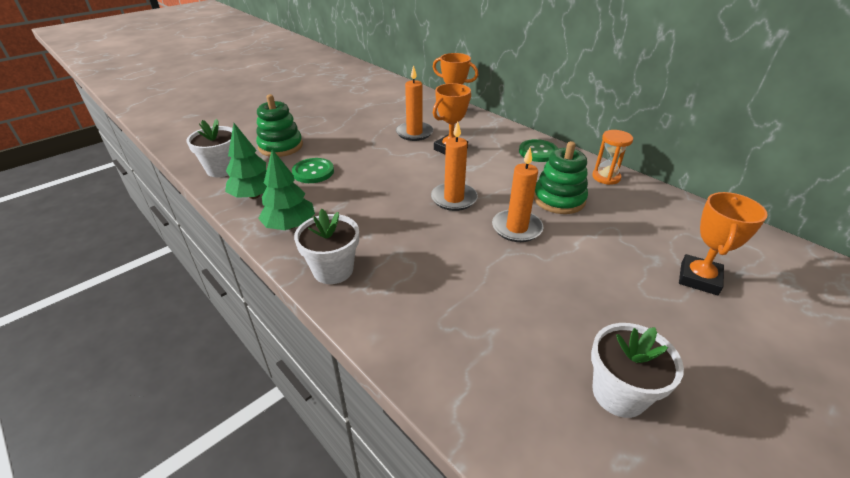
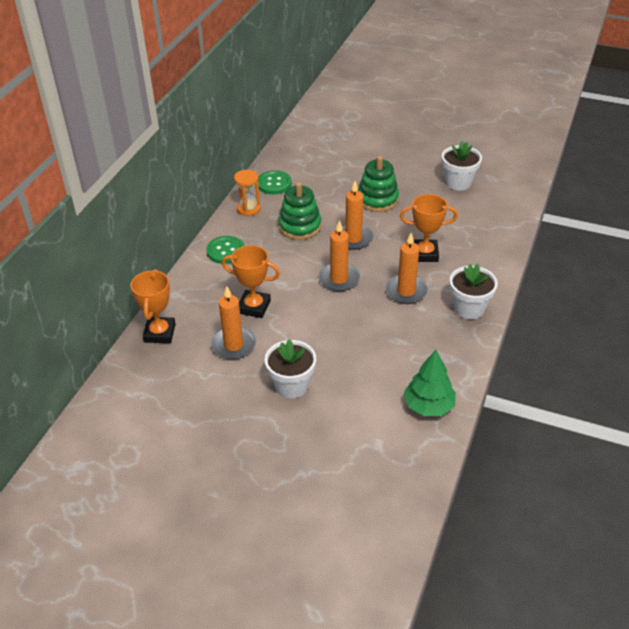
camera: 115 degrees left, 5 degrees up
(222, 169) = (408, 464): white flower pot -> white flower pot (291, 385)
(280, 146) = (332, 443): green stacking toy -> green stacking toy (377, 199)
(290, 225) = (446, 357): green tree -> none
(313, 172) = (362, 386): green button -> green button (274, 184)
(400, 234) = (406, 291): none -> orange candle
(699, 278) = (349, 164): orange trophy -> orange trophy (424, 254)

